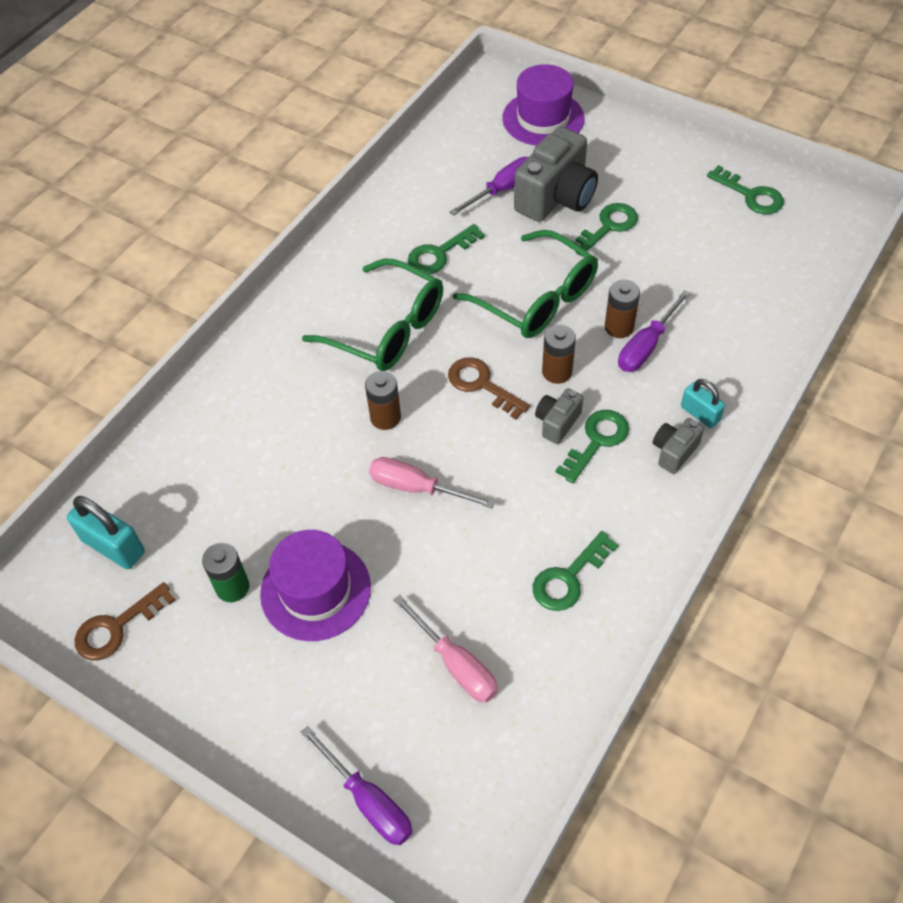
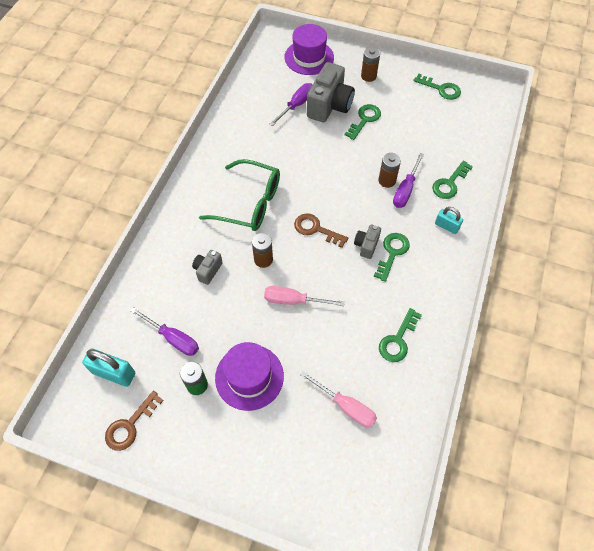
camera: 15 degrees left, 5 degrees up
(368, 801) = (316, 503): purple screwdriver -> purple screwdriver (173, 338)
(439, 254) = (269, 151): green key -> green key (449, 183)
(536, 298) = (334, 170): green glasses -> none
(557, 372) = (358, 214): brown battery -> brown battery (368, 76)
(674, 452) = (438, 252): grey camera -> grey camera (208, 270)

